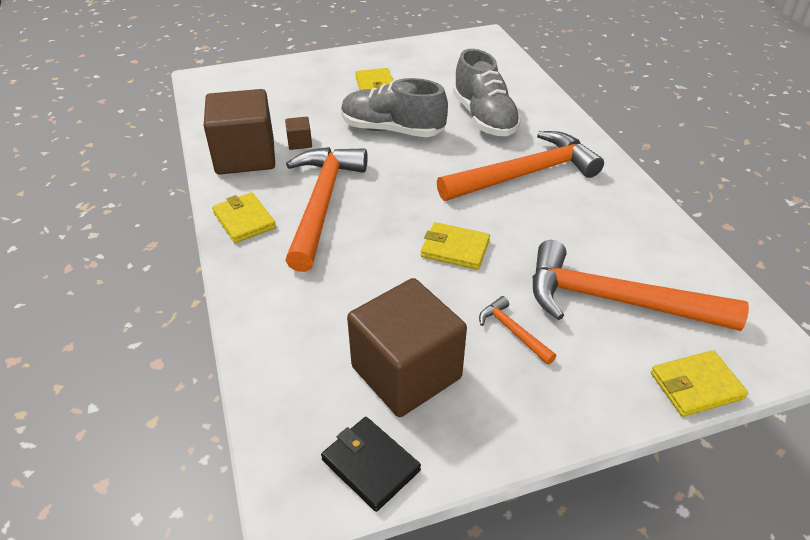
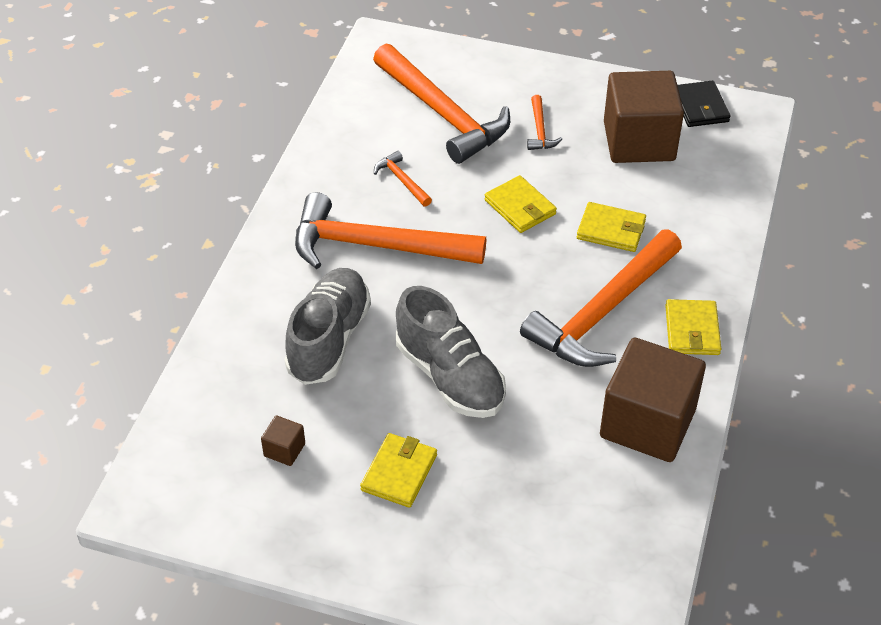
camera: 145 degrees left, 5 degrees up
(300, 143) = (571, 413): brown cube -> brown cube (284, 450)
(568, 225) = (402, 180): none -> orange hammer
(696, 386) = (459, 52): yellow wallet -> yellow wallet (611, 230)

